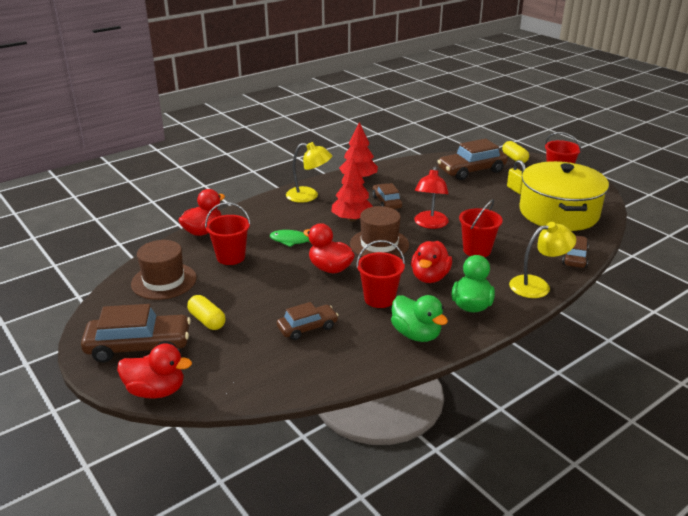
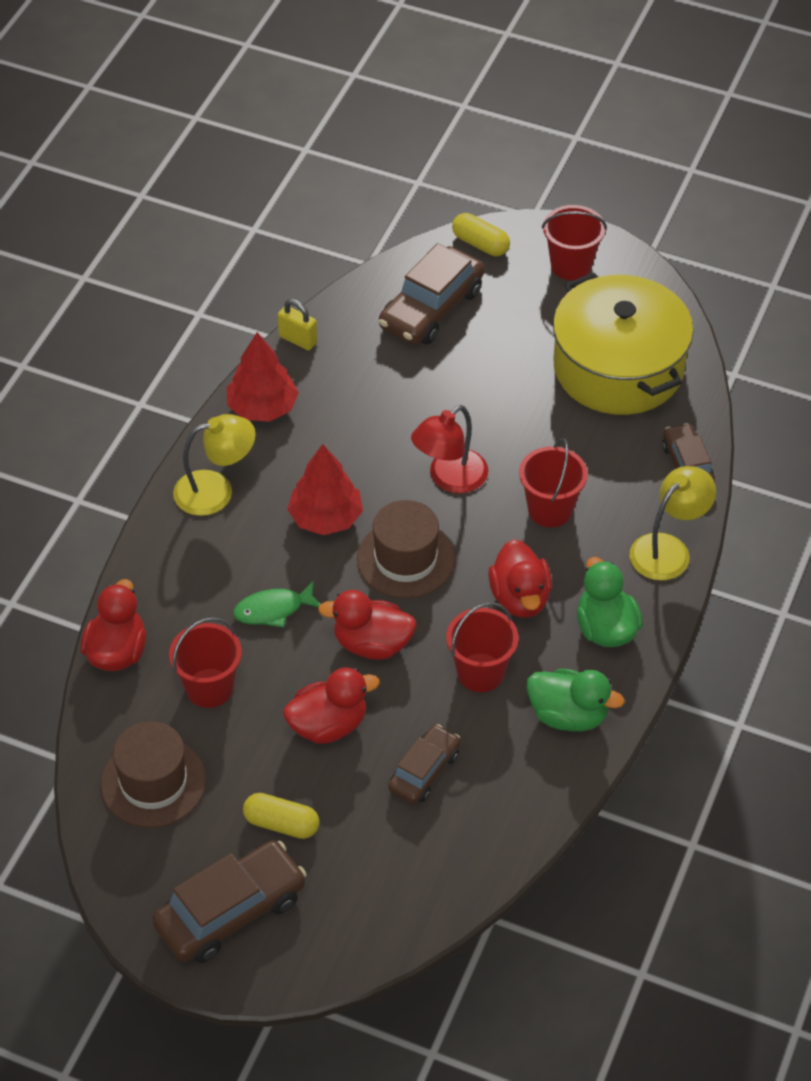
camera: 30 degrees left, 20 degrees up
(156, 391) = (318, 965): red duck -> red duck (328, 725)
(386, 202) = (350, 453): brown car -> none
(430, 224) = (449, 479): red lamp -> red lamp turned 60 degrees clockwise
(516, 190) = (528, 333): yellow padlock -> yellow padlock (298, 340)

